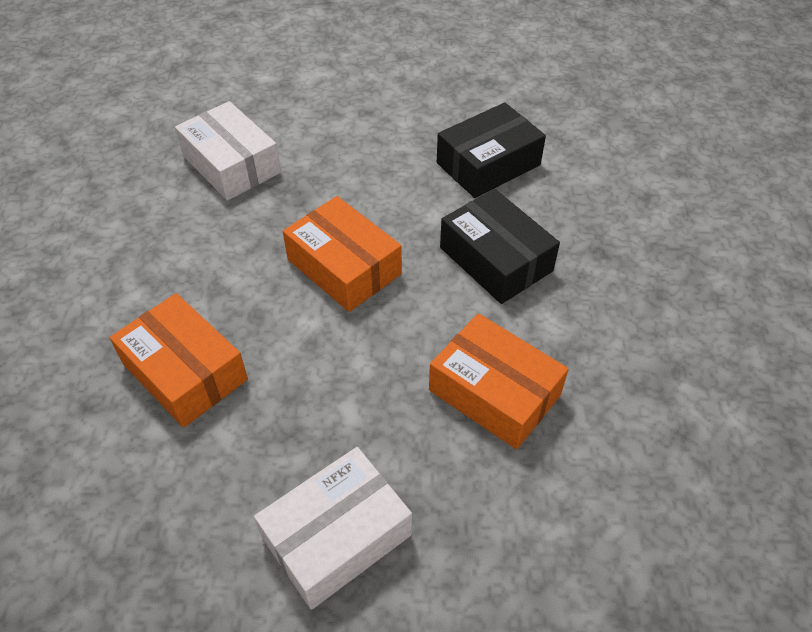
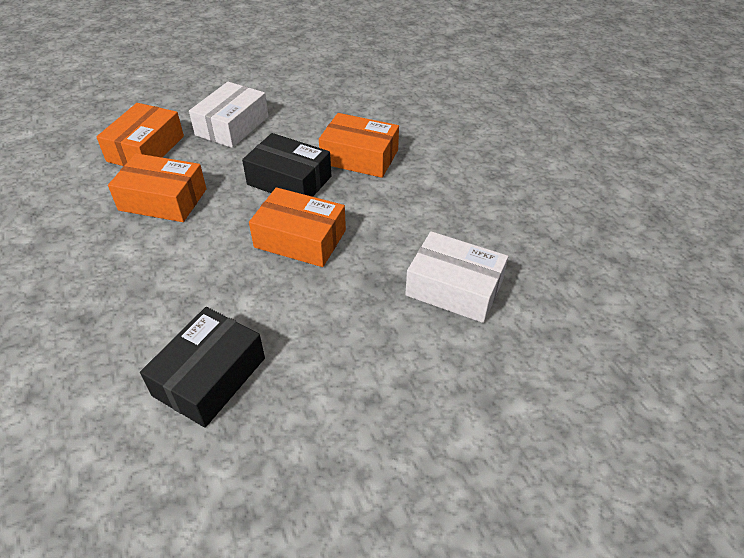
camera: 155 degrees right, 5 degrees down
(496, 259) = (180, 282): black box -> black box (289, 180)
(504, 530) = (146, 149): none -> orange box

